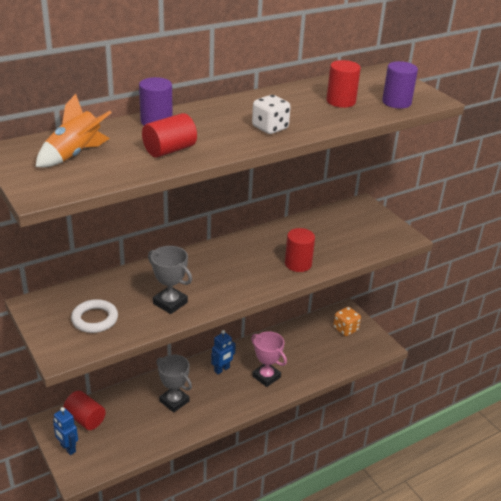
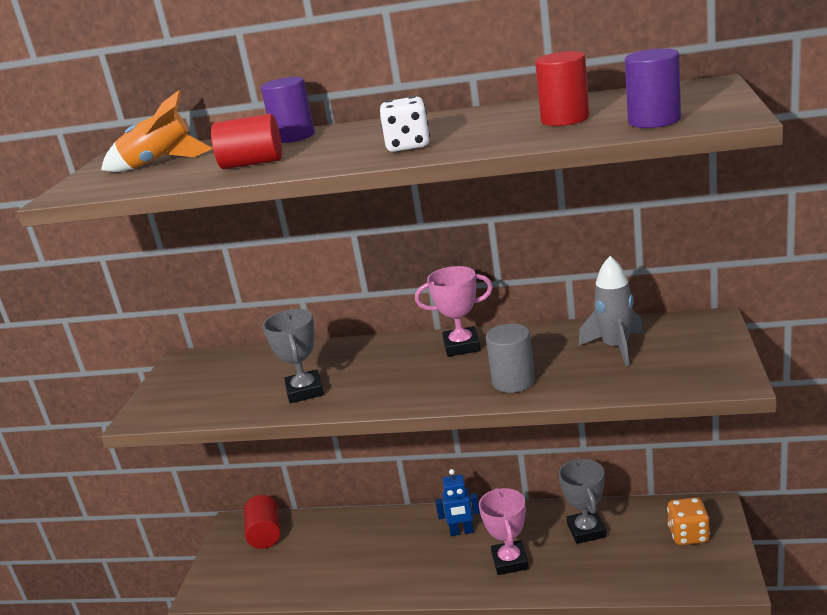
camera: 45 degrees right, 10 degrees down
(68, 448) = (220, 559): blue robot -> none
(95, 319) = (213, 389): white ring -> none
(174, 401) = (371, 550): grey trophy -> grey trophy (586, 530)
(240, 248) = (461, 346): none -> pink trophy
(298, 264) = (513, 381): red cylinder -> grey cylinder
(331, 230) = (616, 348): none -> grey rocket

